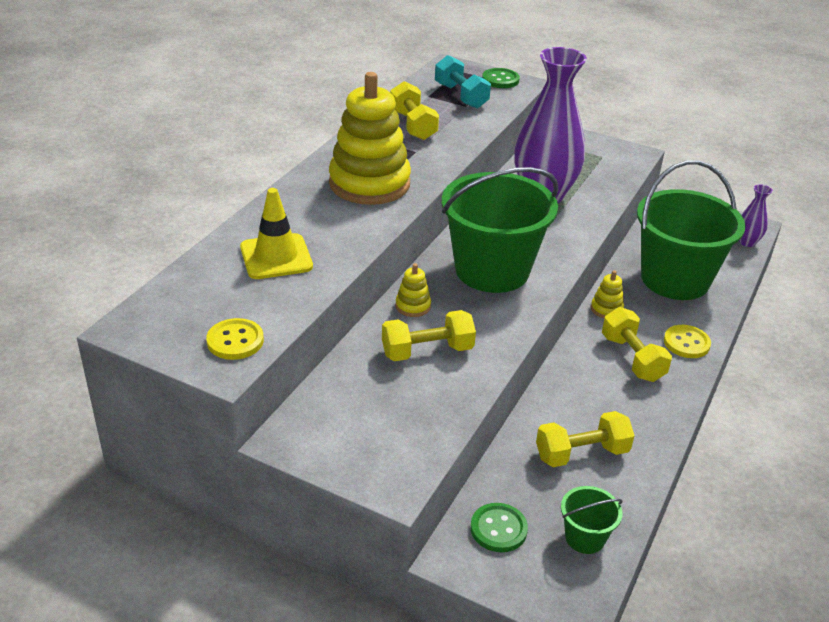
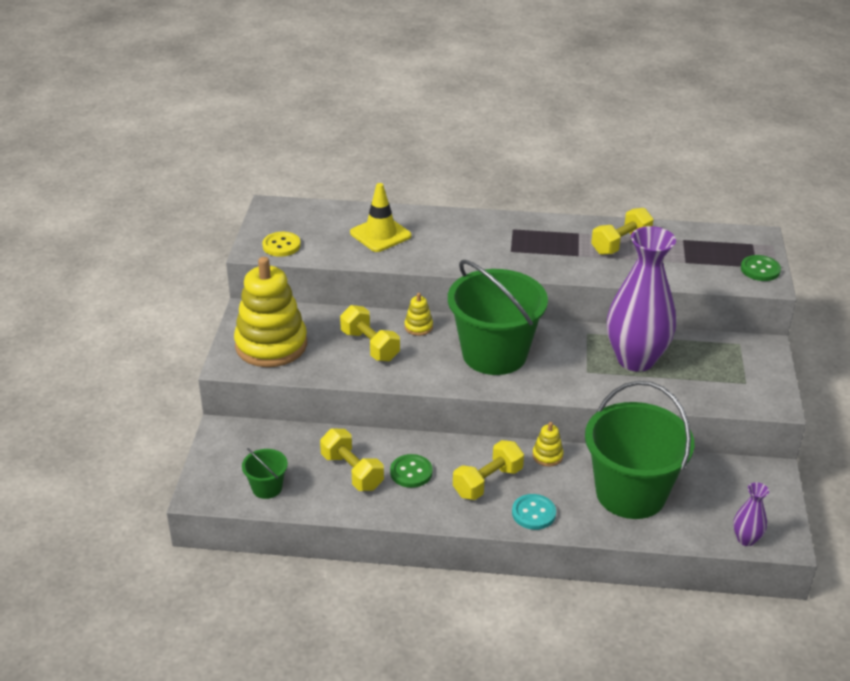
camera: 70 degrees right, 0 degrees up
(369, 184) = (508, 246): yellow stacking toy -> yellow stacking toy (271, 345)
(461, 96) = (701, 255): turquoise dumbbell -> none
(498, 529) = (255, 445): green button -> green button (411, 472)
(686, 343) = (533, 513): yellow button -> turquoise button

